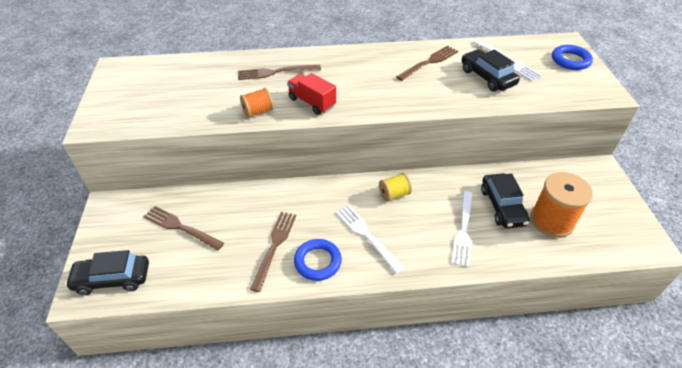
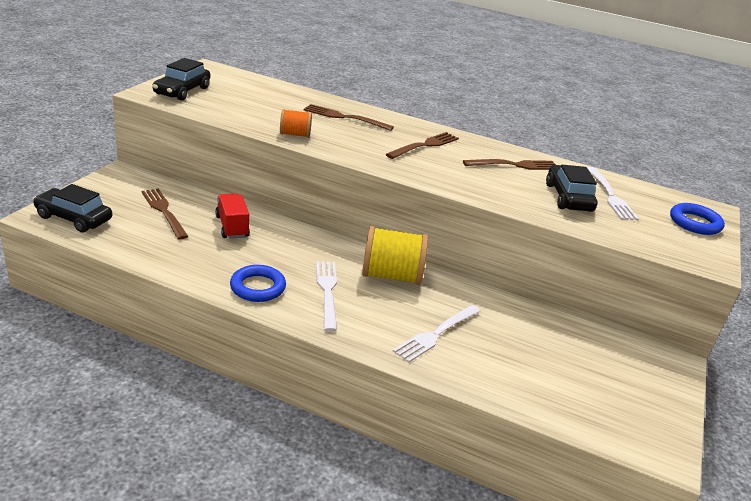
camera: 25 degrees right, 15 degrees down
(274, 246) = (230, 259): brown fork -> brown fork (424, 145)
(312, 102) = (353, 147): red truck -> red truck (232, 227)
(394, 194) = (391, 276): yellow spool -> yellow spool, size x1.84
(502, 206) = (505, 337): black car -> black car (182, 91)
(551, 221) = (553, 374): orange spool -> none

